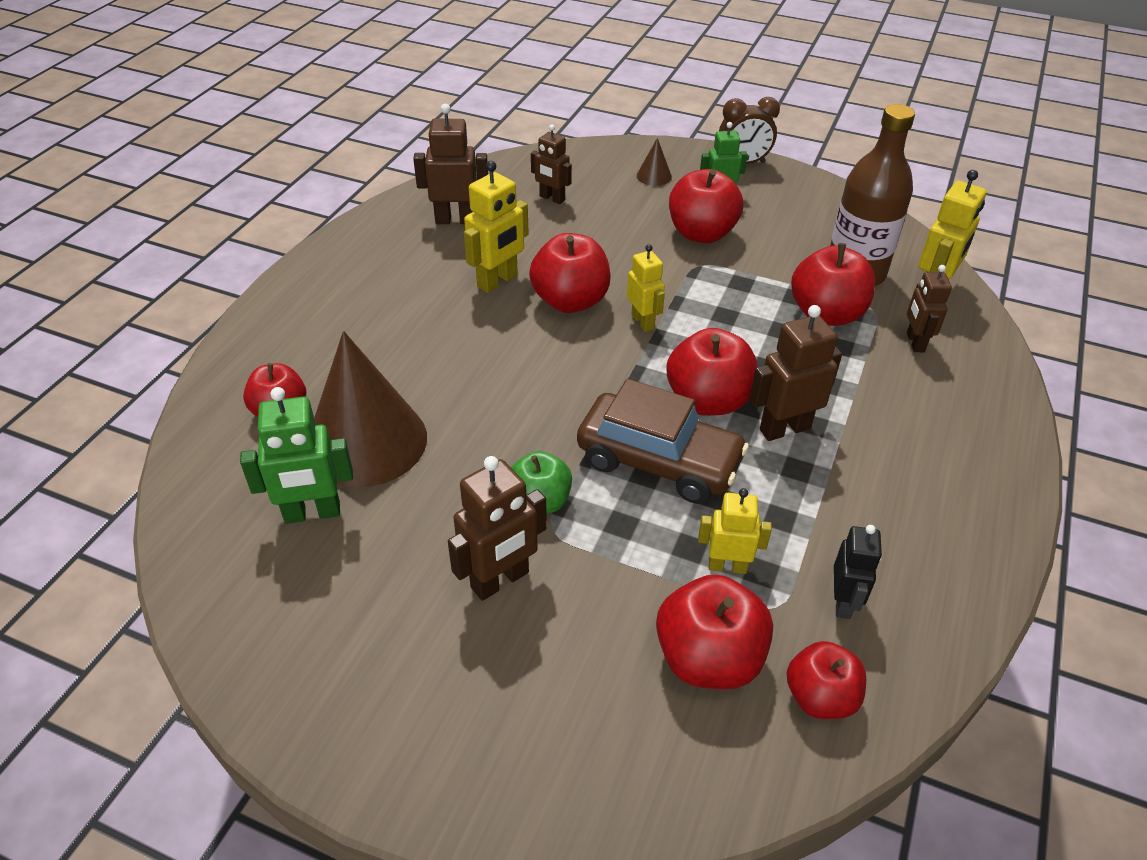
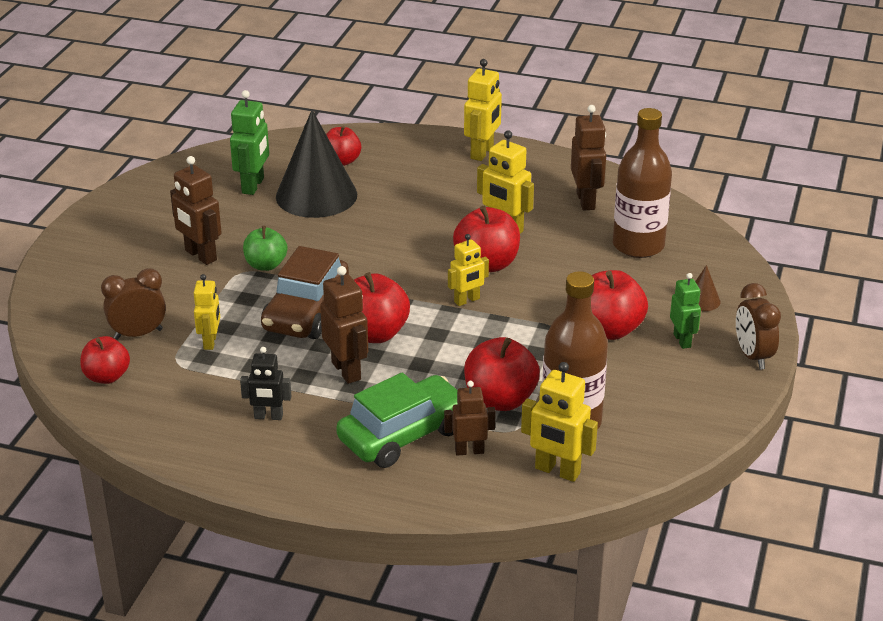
camera: 85 degrees right, 10 degrees down
(312, 513) = (253, 186): green robot -> green robot turned 150 degrees counterclockwise
(315, 282) = (482, 152): none -> yellow robot
(366, 441) = (316, 195): brown cone -> black cone
(552, 198) = (638, 245): brown robot -> brown bottle
(708, 658) = (138, 334): red apple -> brown clock
(843, 602) = (178, 390): black robot -> black robot (268, 416)
(898, 388) = (403, 435): none -> green car

